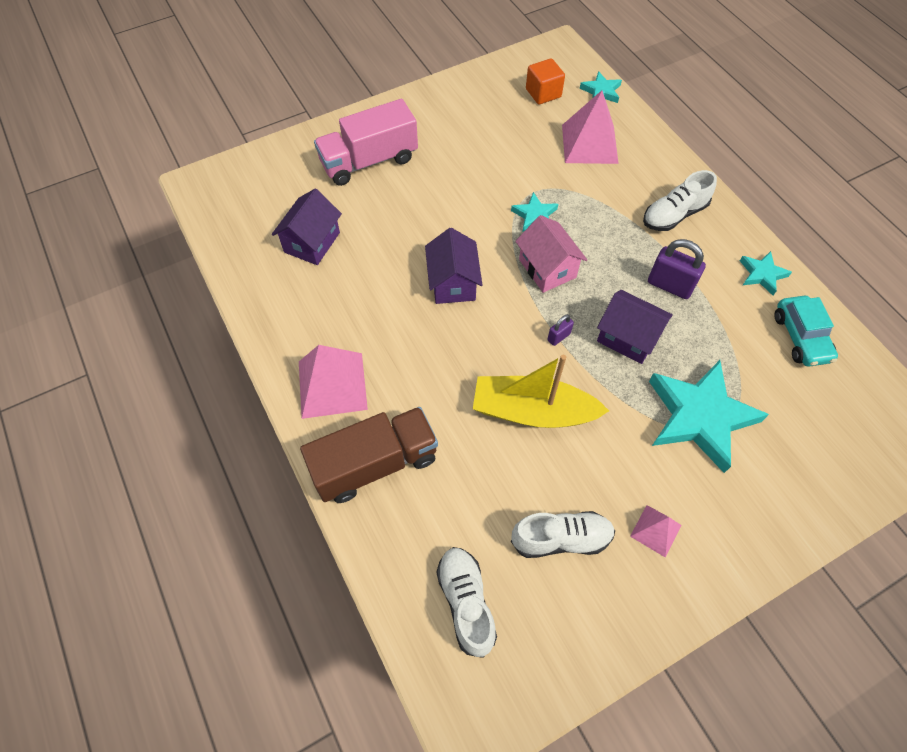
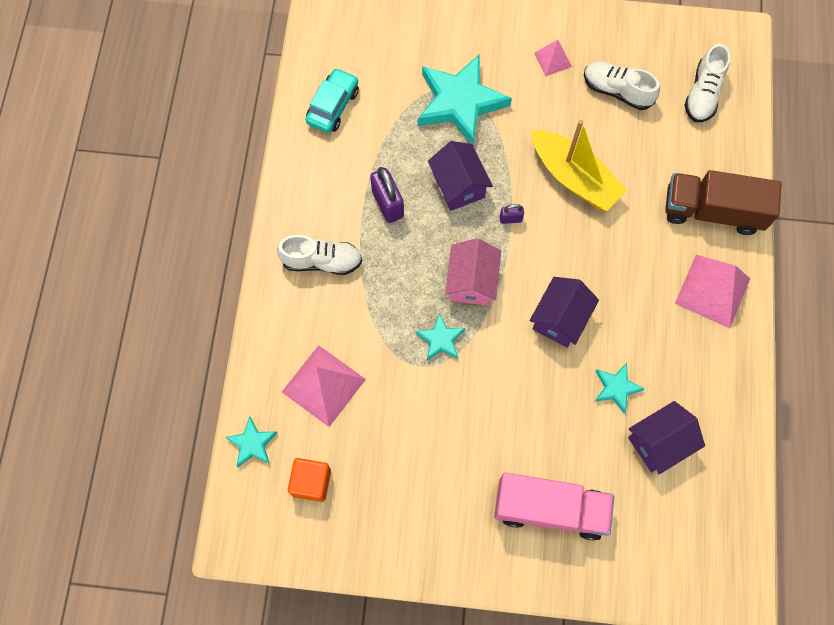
camera: 145 degrees left, 10 degrees up
(762, 274) = (307, 167): turquoise star -> turquoise star (616, 388)

